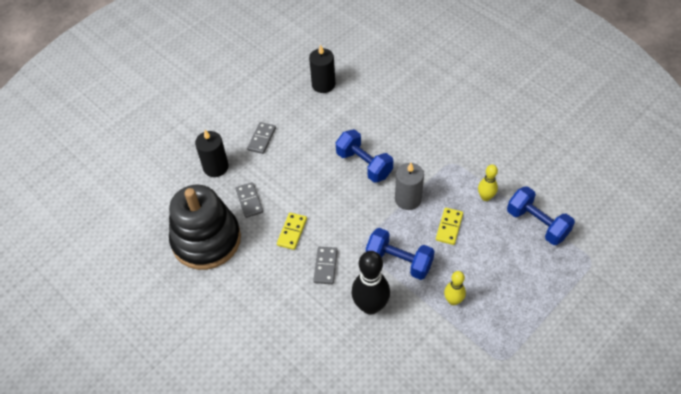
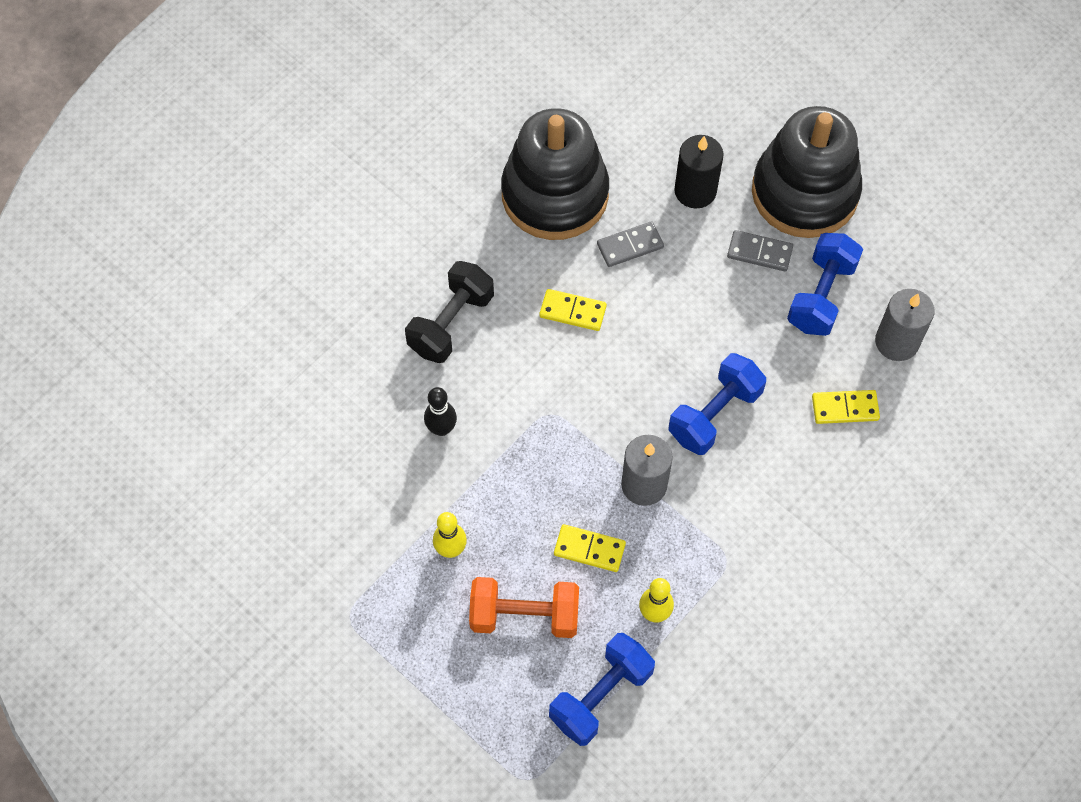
camera: 85 degrees right, 10 degrees up
(225, 117) = (804, 192): none -> black stacking toy
(295, 300) = (451, 323): none -> black dumbbell
(323, 84) = (896, 342): black candle -> grey candle
(325, 266) = (511, 362): grey domino -> none
(361, 108) = (845, 408): none -> yellow domino
(370, 306) = (441, 428): black bowling pin -> black bowling pin, size x0.56
(399, 261) = (521, 470): blue dumbbell -> blue dumbbell (821, 296)
(493, 261) = (524, 616): none -> orange dumbbell

